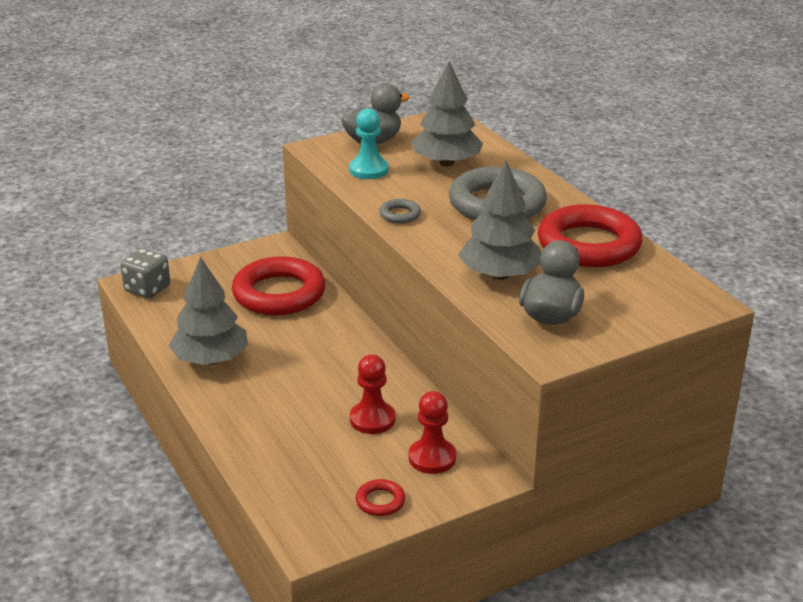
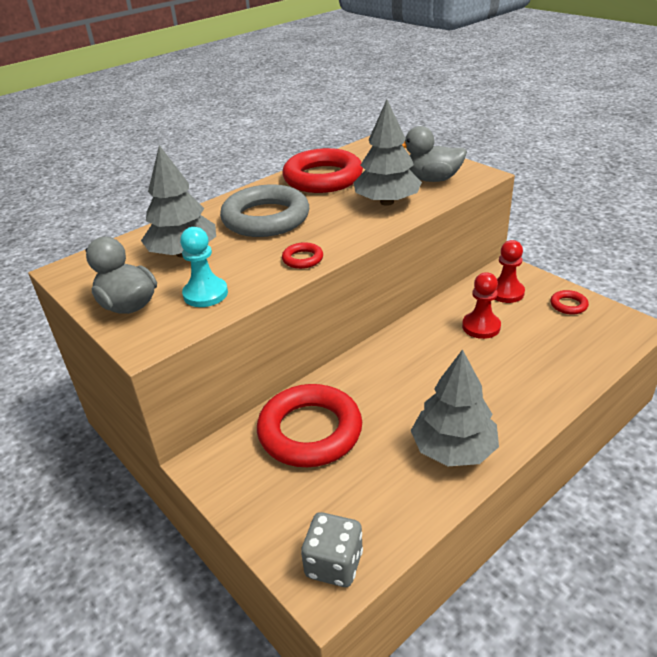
camera: 100 degrees left, 5 degrees up
(400, 215) = (302, 259): grey ring -> red ring

